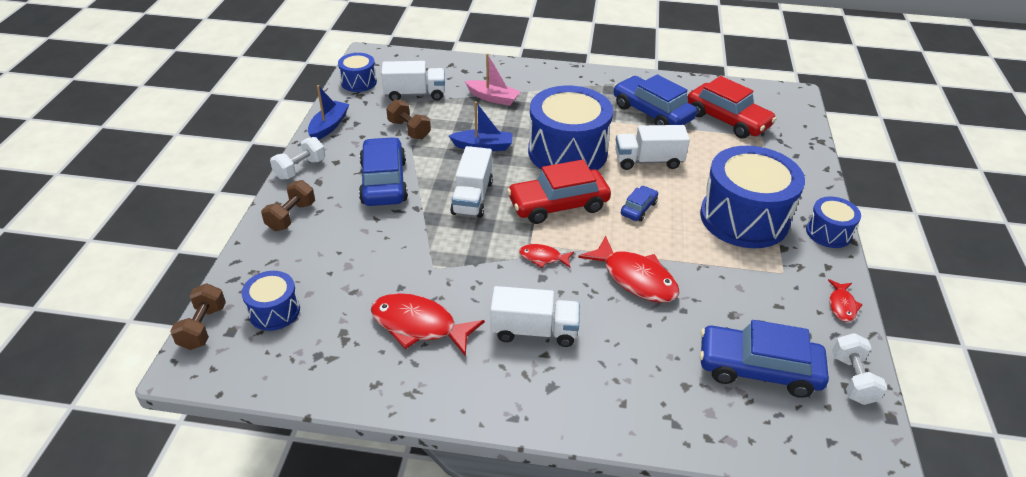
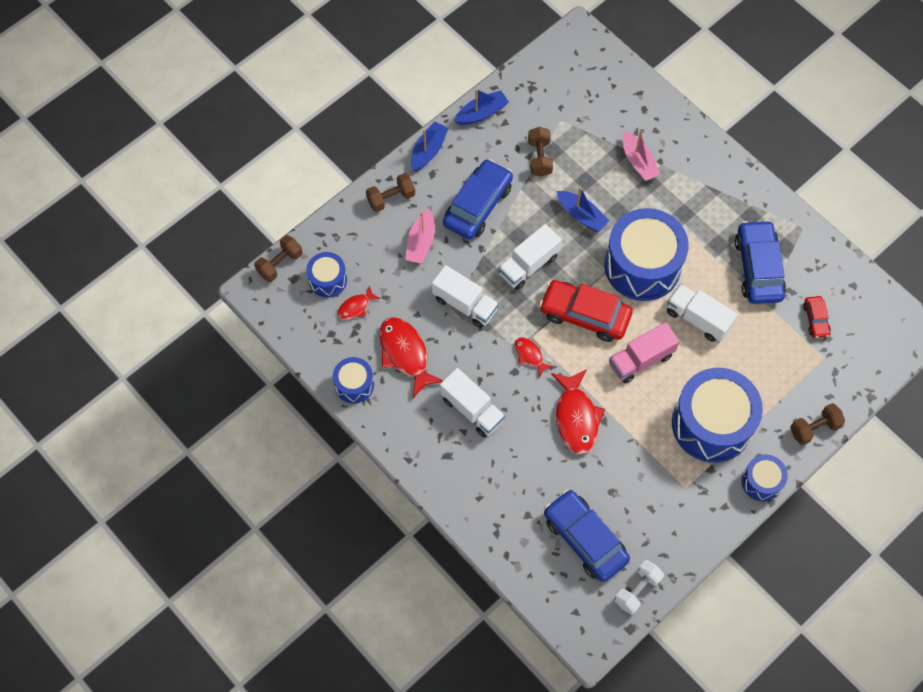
camera: 40 degrees right, 25 degrees up
(300, 169) = (428, 151): white dumbbell -> blue boat
(352, 232) = (421, 242): none -> pink boat
(358, 82) = (543, 69): blue drum -> blue drum (354, 385)
(415, 94) = (577, 115): white truck -> white truck (465, 304)
(638, 208) = (641, 360): blue car -> pink truck
(727, 120) = (815, 319): red car -> red car, size x0.50
(814, 178) = (814, 428): none -> brown dumbbell
(842, 305) = (695, 540): red fish -> red fish (356, 307)

